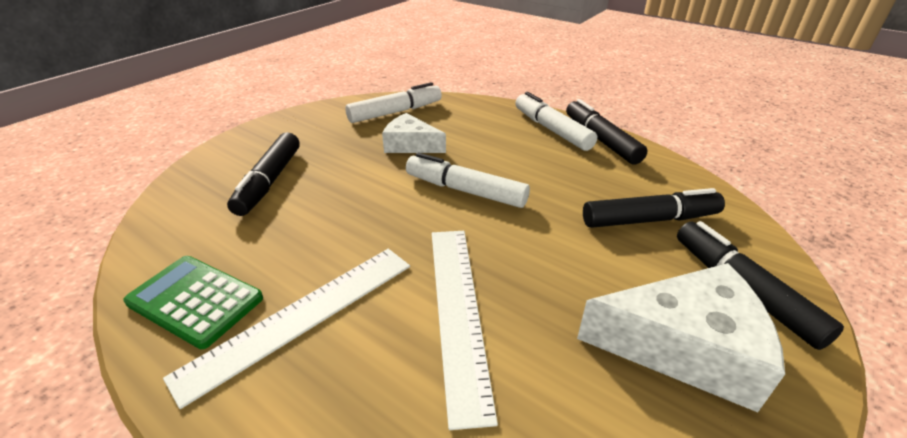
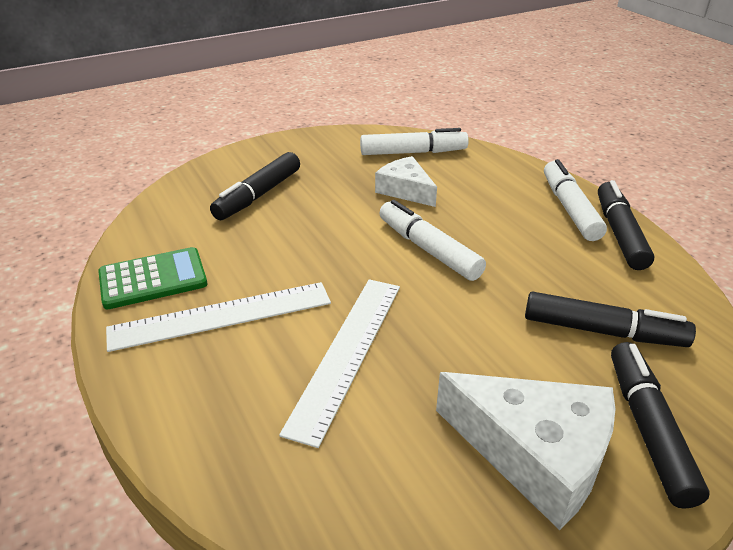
camera: 25 degrees right, 0 degrees up
(195, 301) = (153, 279): green calculator -> green calculator turned 105 degrees clockwise

